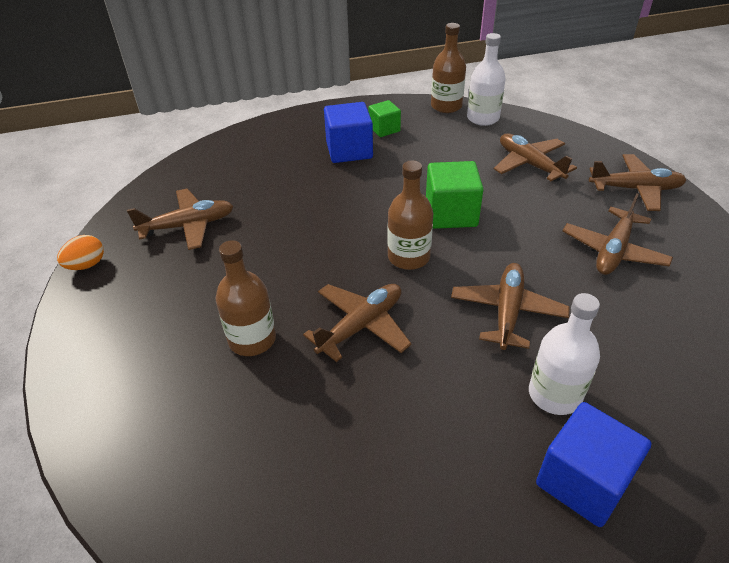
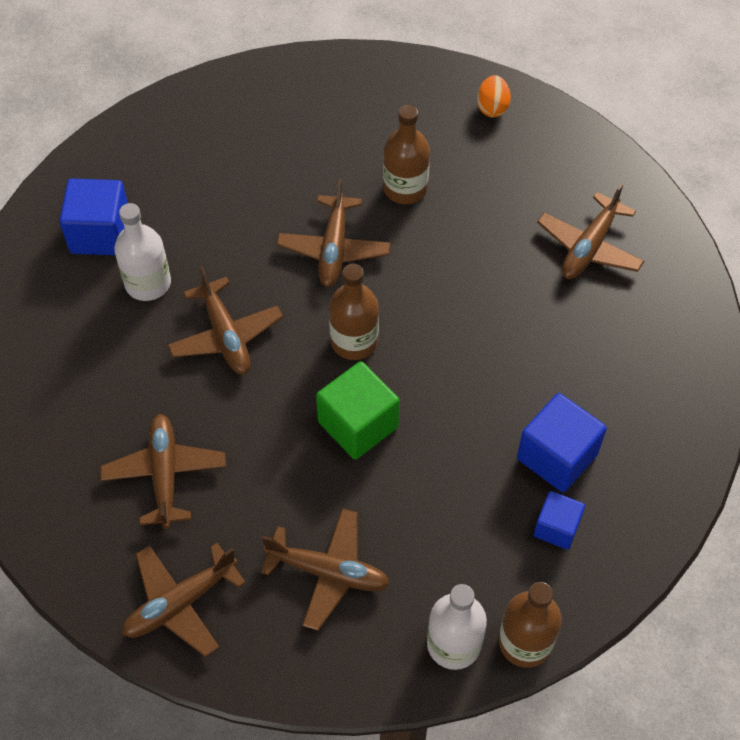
camera: 140 degrees right, 15 degrees up
(86, 265) = (615, 160): orange egg -> orange egg (492, 107)
(384, 129) = (556, 528): green cube -> blue cube

